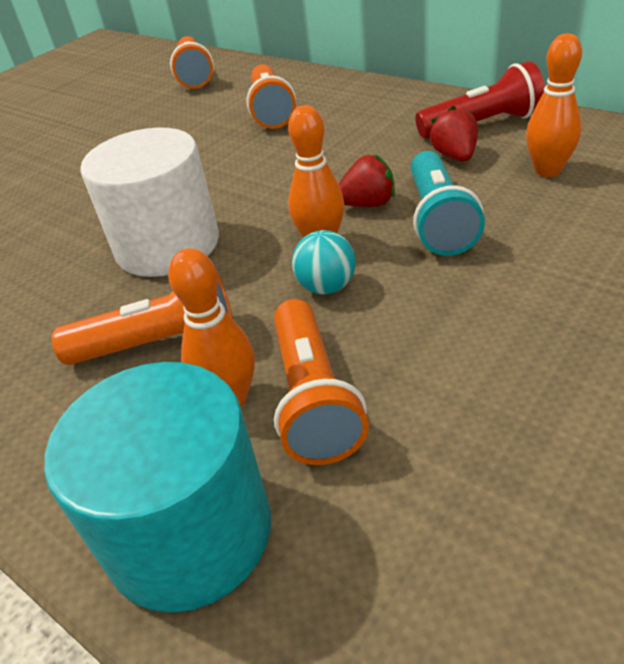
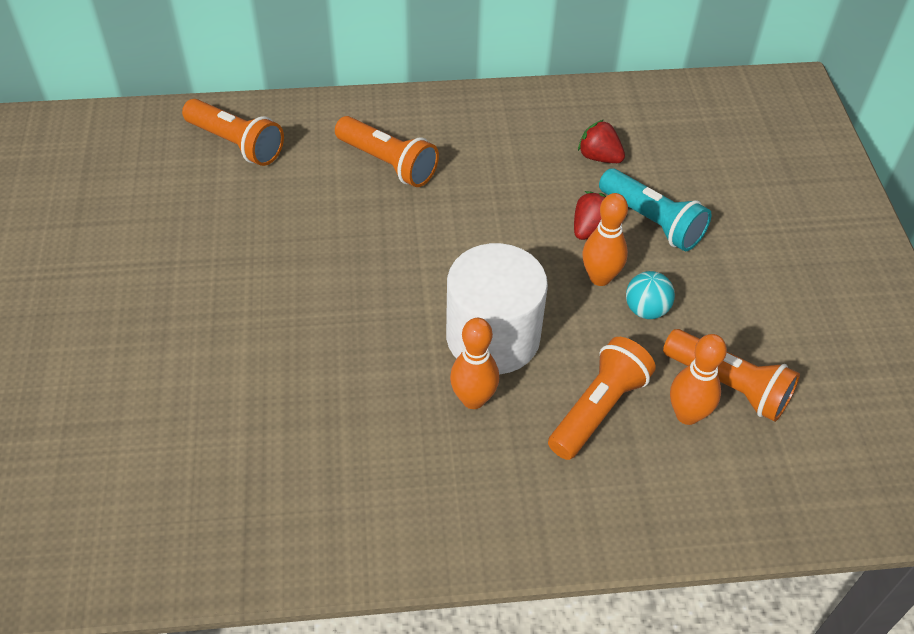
camera: 50 degrees left, 10 degrees up
(189, 531) = (760, 492): turquoise cylinder -> none
(482, 125) = (584, 117): red flashlight -> none
(547, 170) = (672, 146): orange bowling pin -> orange bowling pin (473, 399)

